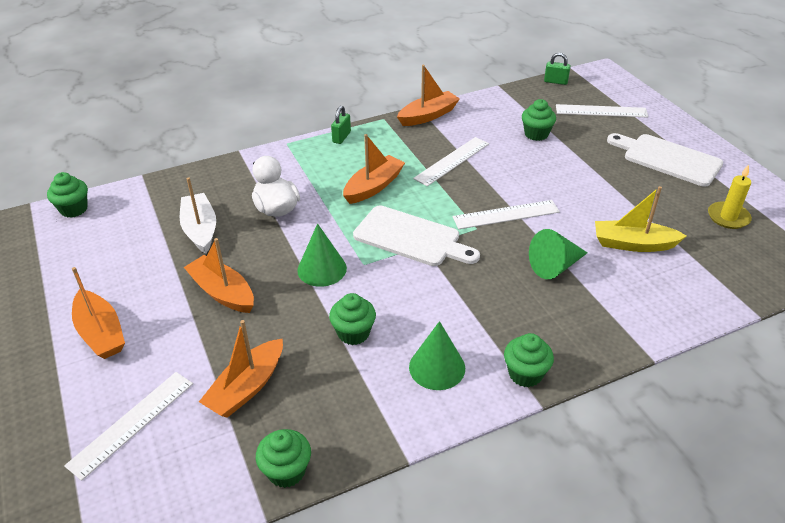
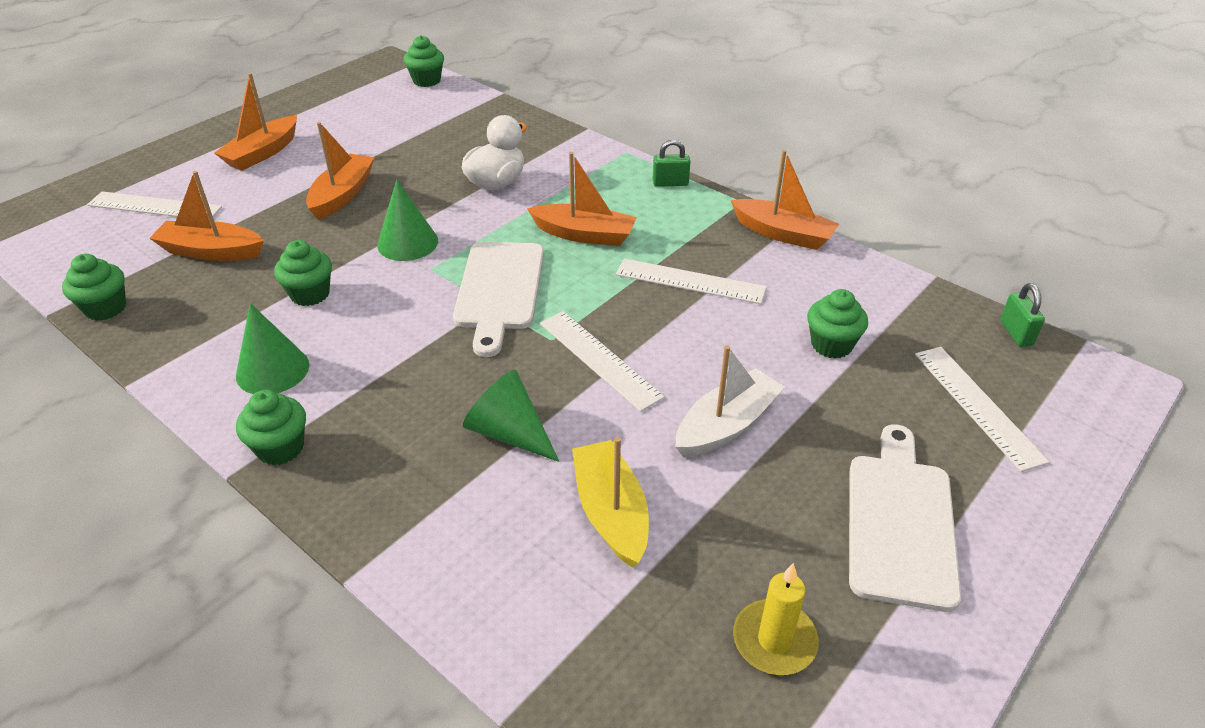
camera: 65 degrees right, 0 degrees up
(200, 230) = (434, 151): white boat -> white boat (726, 426)

